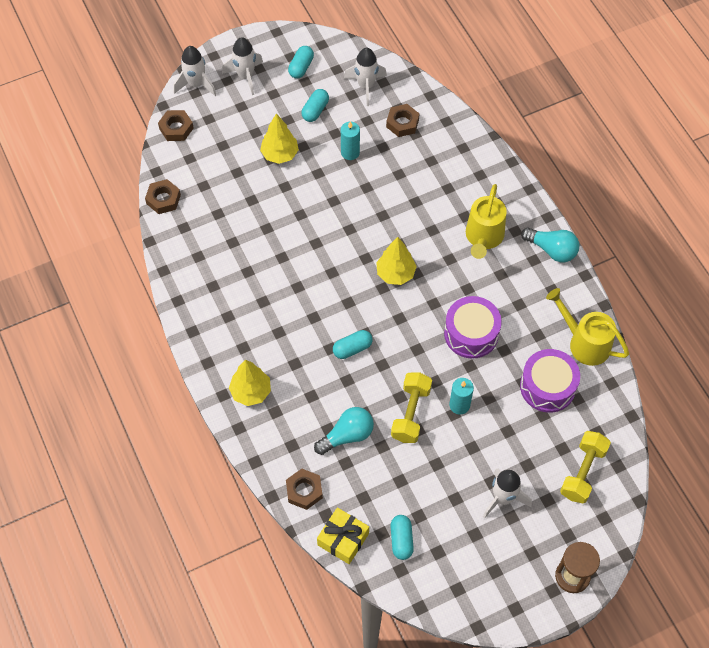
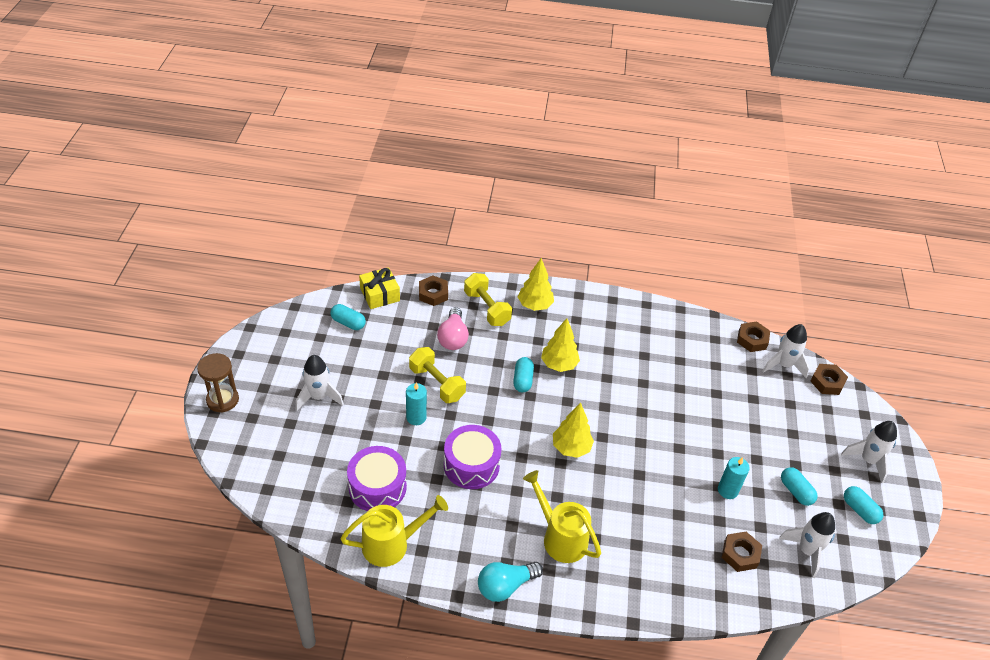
camera: 120 degrees right, 15 degrees down
(196, 84) = (875, 420): white rocket -> white rocket (783, 365)
(280, 154) = (756, 437): yellow tree -> yellow tree (559, 364)
(347, 435) = (453, 338): turquoise light bulb -> pink light bulb
(583, 472) = (286, 461): yellow dumbbell -> yellow dumbbell (487, 308)

